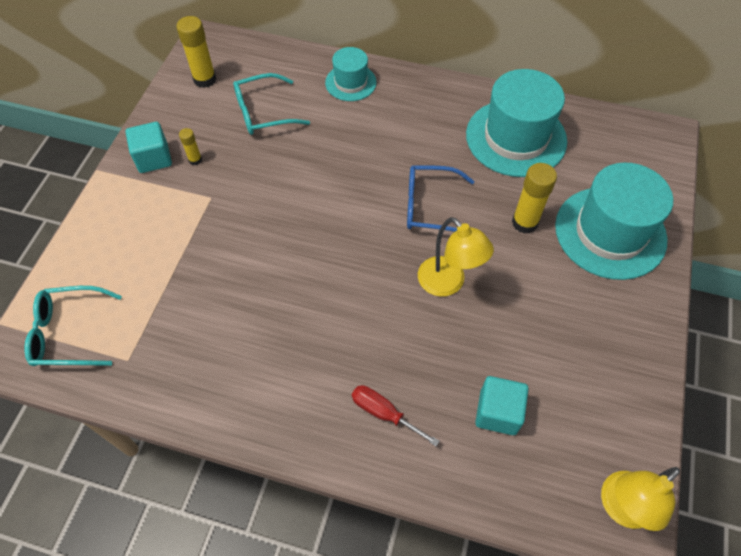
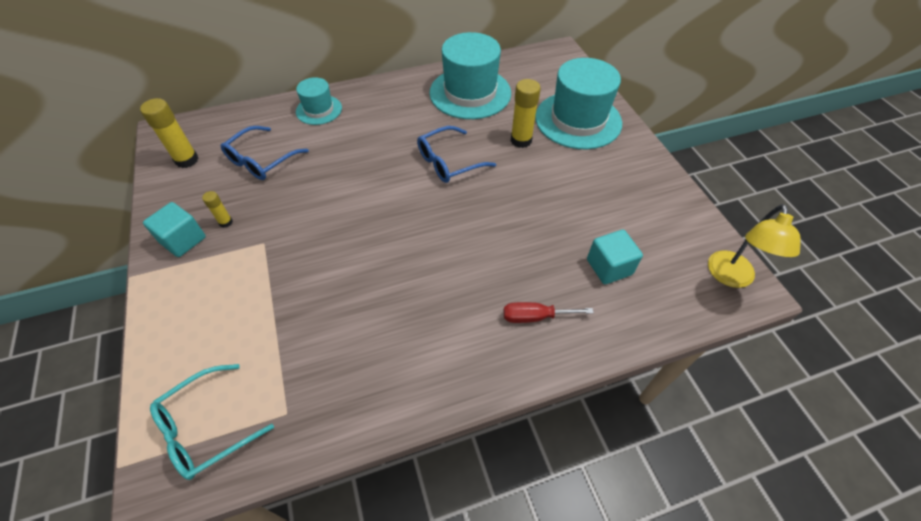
camera: 35 degrees left, 5 degrees down
(263, 112) = (261, 160): turquoise glasses -> blue glasses
(448, 284) = (504, 204): yellow lamp -> none

